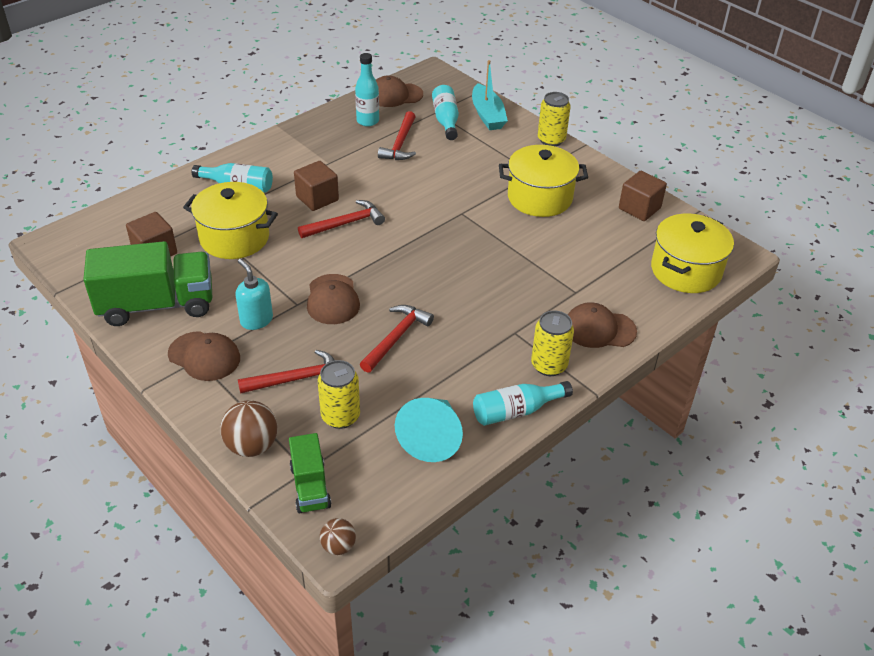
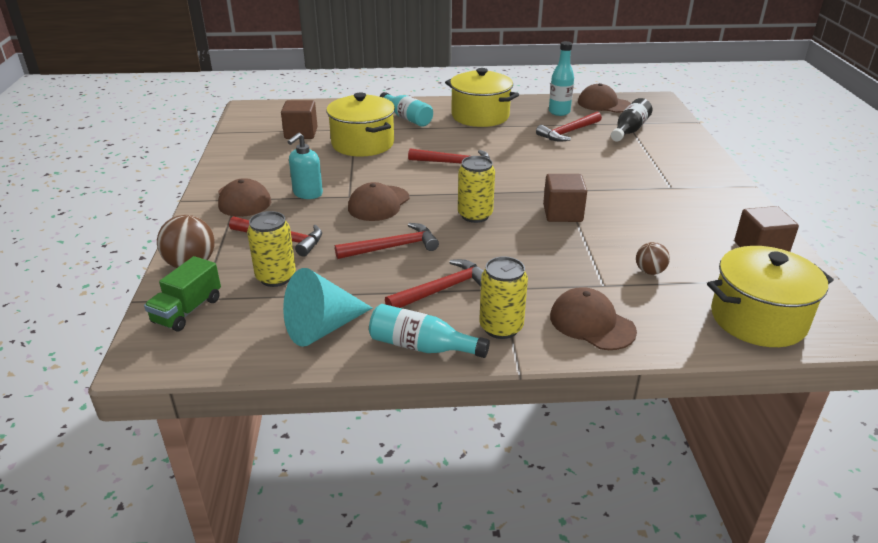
camera: 40 degrees right, 10 degrees down
(157, 305) = (259, 160): green truck -> none
(256, 320) = (307, 193): turquoise soap dispenser -> turquoise soap dispenser turned 150 degrees counterclockwise
(317, 198) = (454, 142): brown cube -> brown cube (562, 213)
(338, 546) = (144, 362): brown ball -> brown ball (649, 271)
(446, 120) = (629, 130): turquoise bottle -> black bottle
(476, 356) = (442, 289): none -> red hammer
(487, 115) = (674, 138): turquoise boat -> none
(539, 198) = (655, 205): yellow pot -> yellow pot (480, 116)
(551, 140) = (720, 171): yellow can -> yellow can (475, 215)

